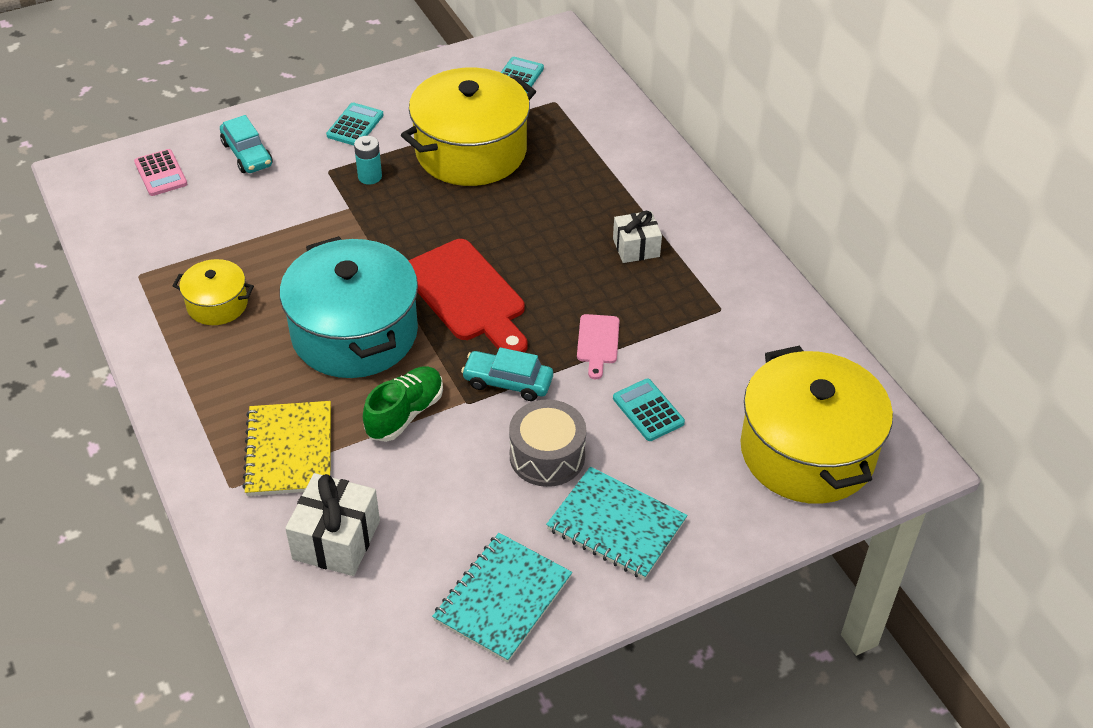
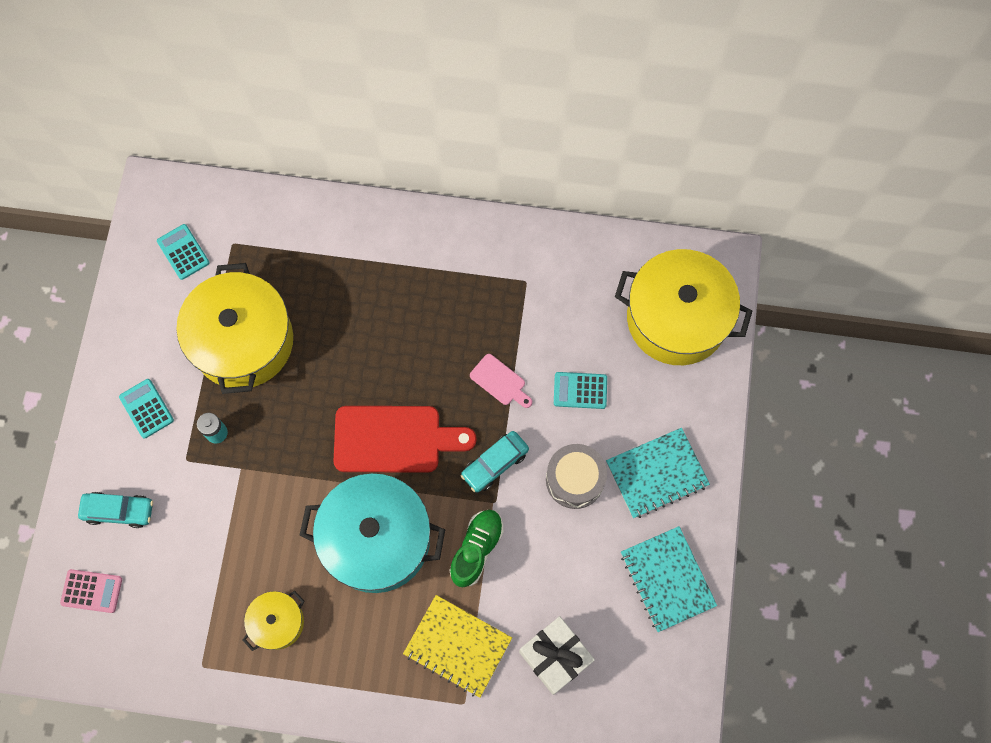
camera: 55 degrees left, 25 degrees up
(405, 413) = (476, 549): green shoe -> green shoe turned 45 degrees clockwise
(636, 247) = (429, 295): white gift -> none

